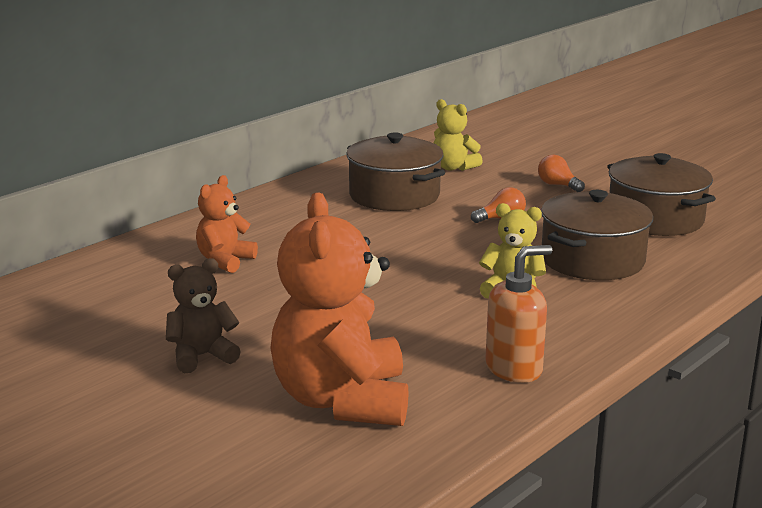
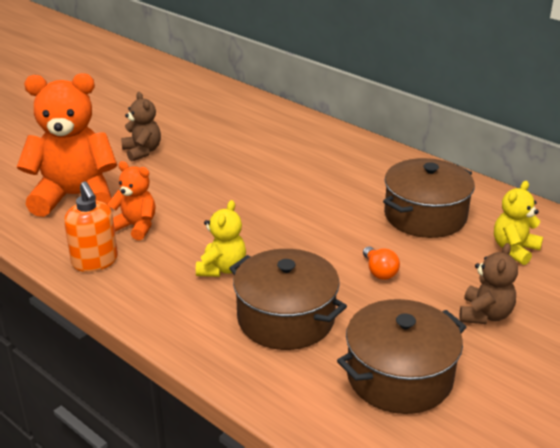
camera: 90 degrees right, 10 degrees up
(225, 261) = (279, 150): orange teddy bear -> orange teddy bear (136, 227)
(557, 185) = (485, 315): orange light bulb -> brown teddy bear

